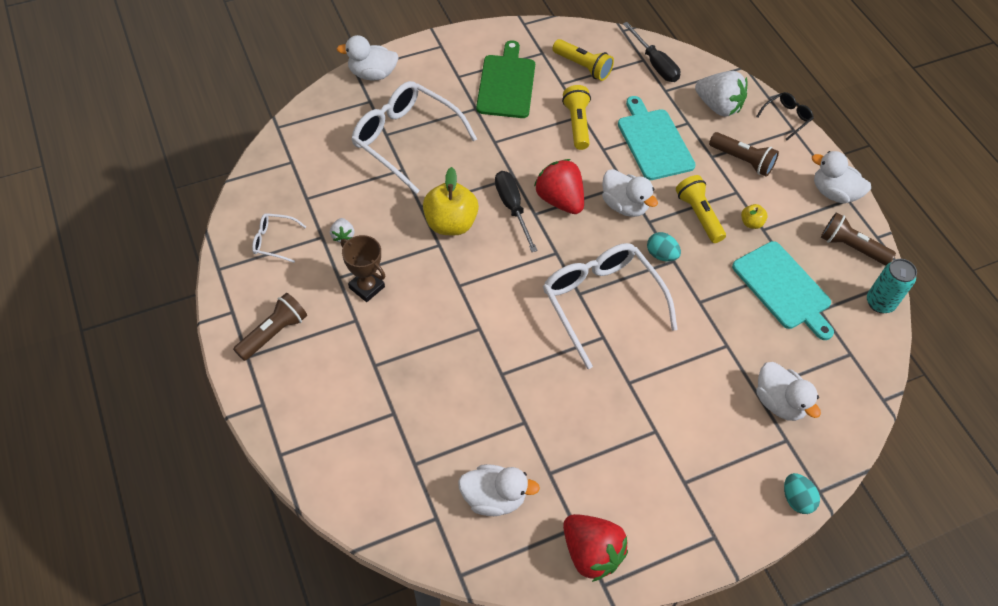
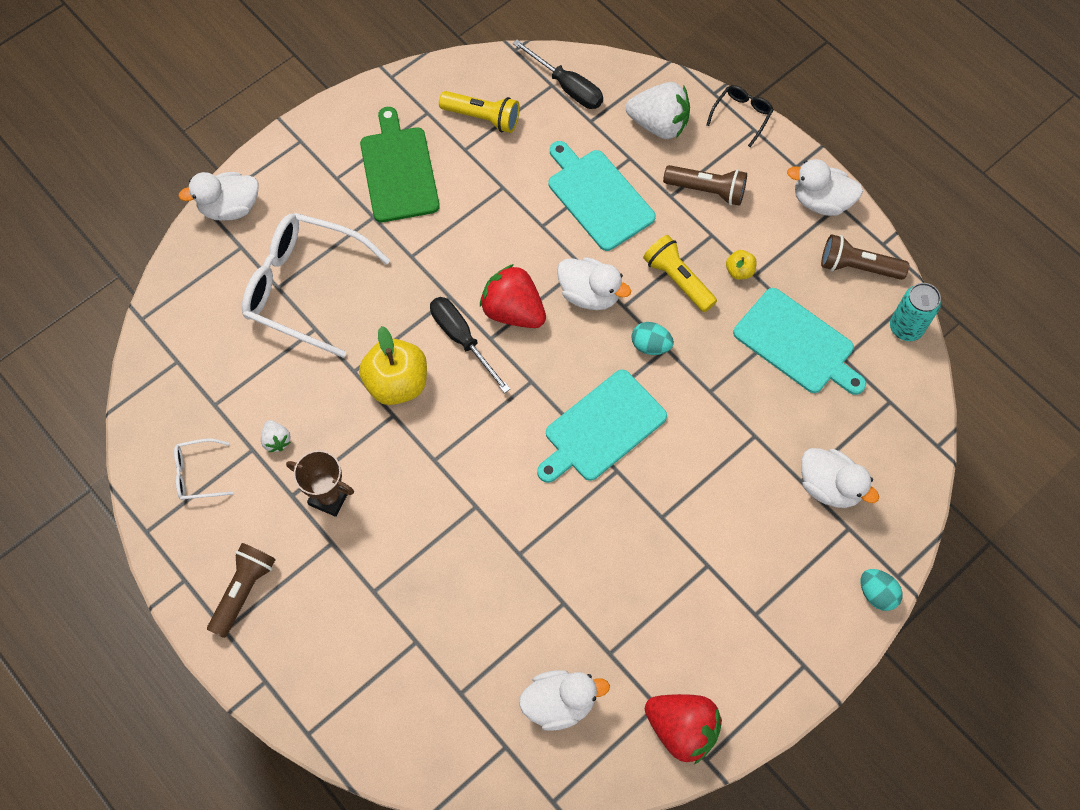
camera: 15 degrees left, 10 degrees up
(577, 124) = (501, 201): yellow flashlight -> none
(601, 302) = (602, 428): white glasses -> turquoise cutting board

